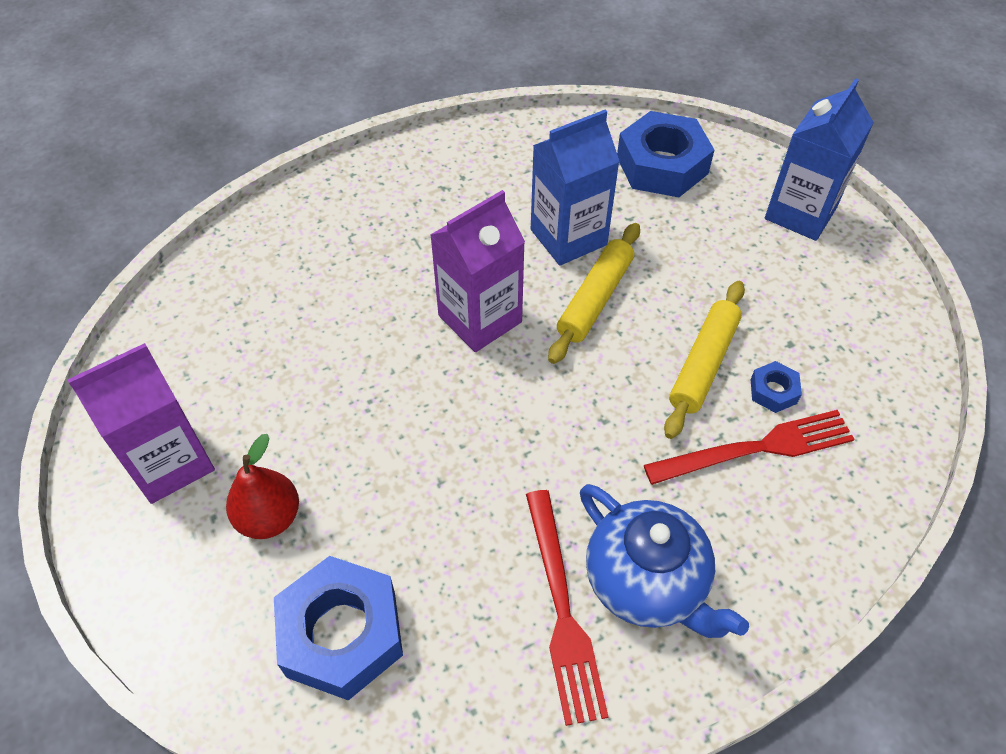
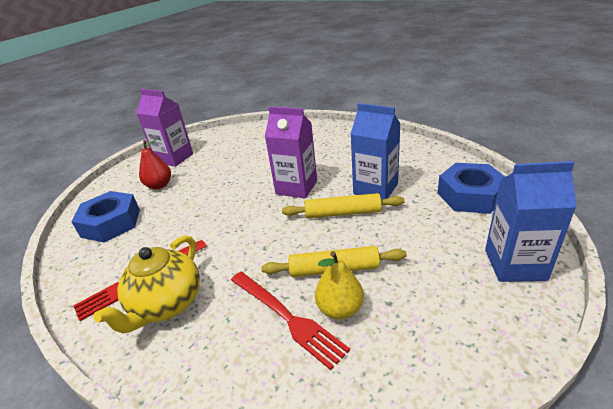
camera: 65 degrees right, 20 degrees down
(647, 582) = (167, 304): blue teapot -> yellow teapot
(773, 391) = (340, 309): blue nut -> yellow pear

